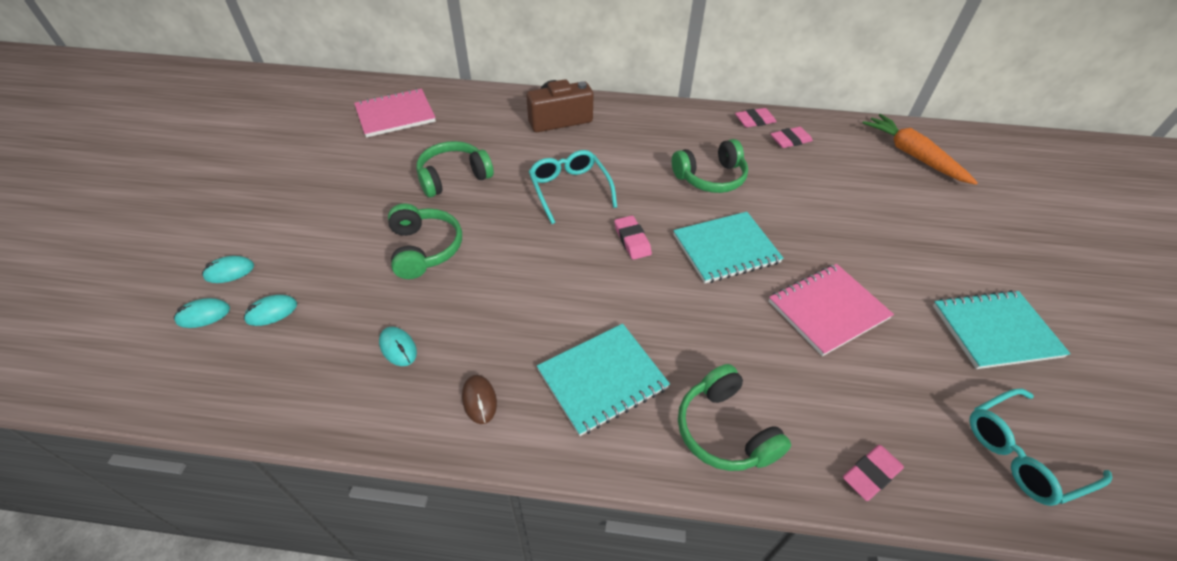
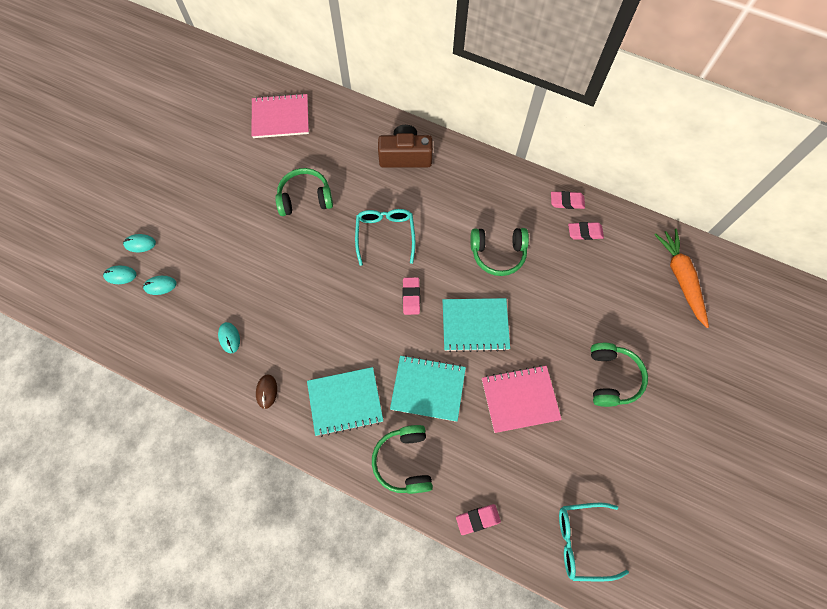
camera: 20 degrees right, 20 degrees up
(424, 249) = (266, 261): green headphones -> green headphones (611, 378)
(995, 331) = (629, 454): turquoise notebook -> turquoise notebook (428, 388)

